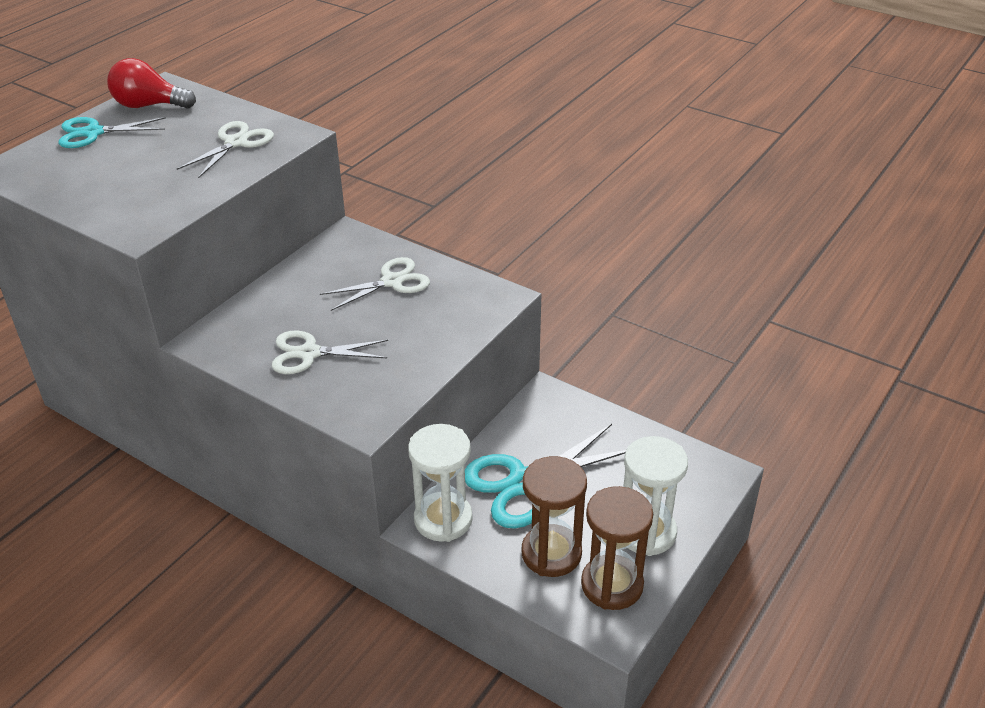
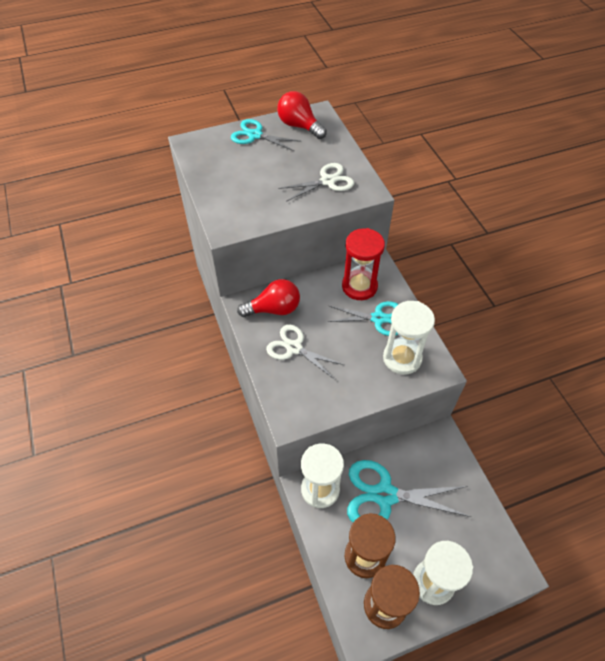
camera: 35 degrees right, 15 degrees up
(248, 328) = (274, 309): none -> red light bulb
(343, 262) = (359, 286): none -> red hourglass
(392, 282) = (378, 318): white scissors -> turquoise scissors
(452, 305) = (402, 358): none -> white hourglass

